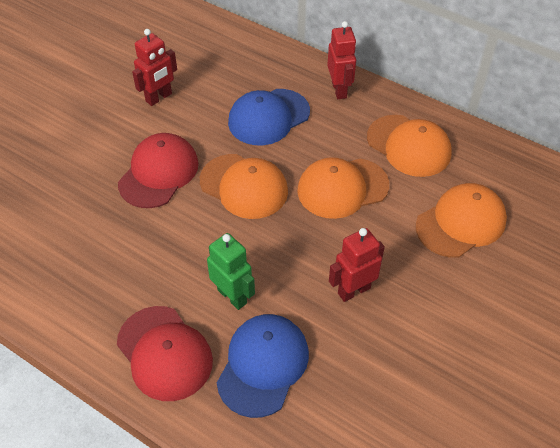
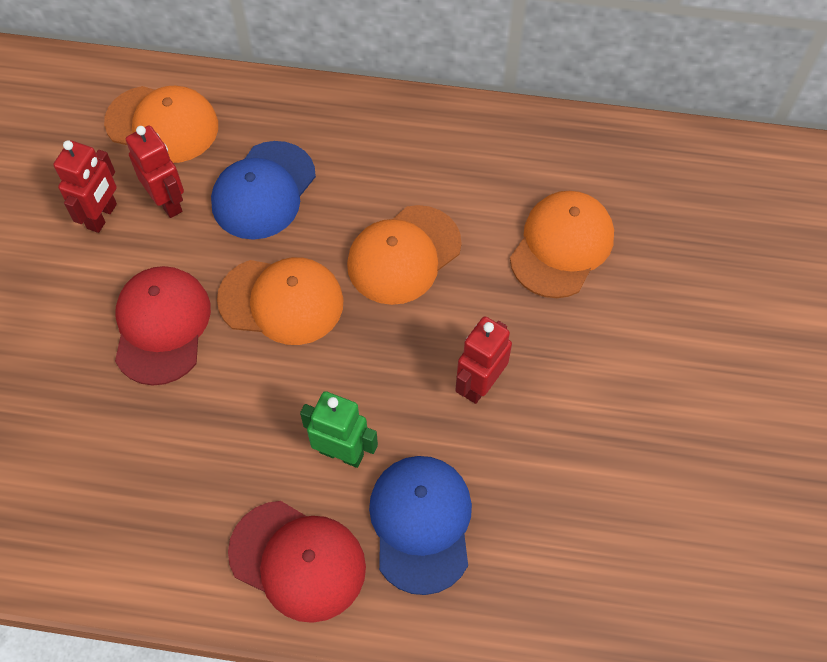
camera: 25 degrees left, 10 degrees up
(339, 90) = (335, 117): red robot -> red robot (168, 202)
(409, 146) = (456, 165): orange cap -> orange cap (162, 124)

